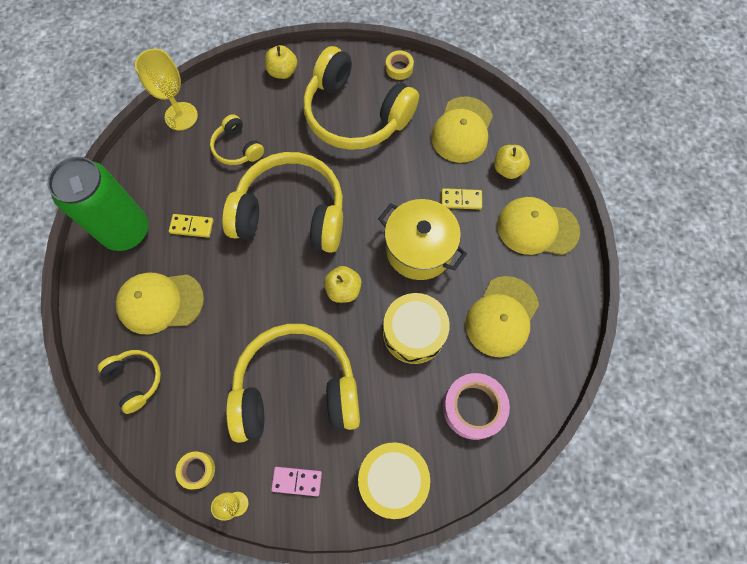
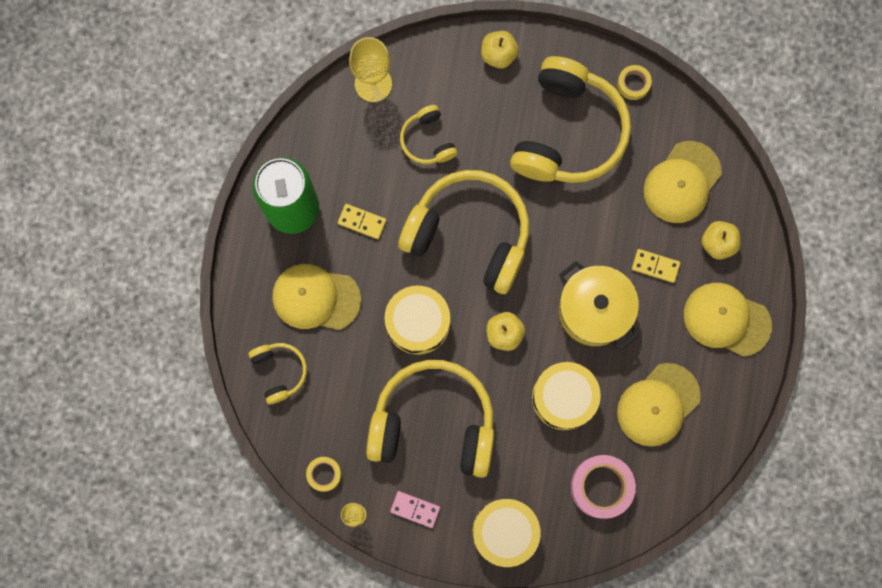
camera: 15 degrees right, 10 degrees up
(261, 300) = (418, 322): none -> yellow drum
(355, 114) = (568, 132): yellow headphones -> yellow headphones turned 120 degrees counterclockwise

